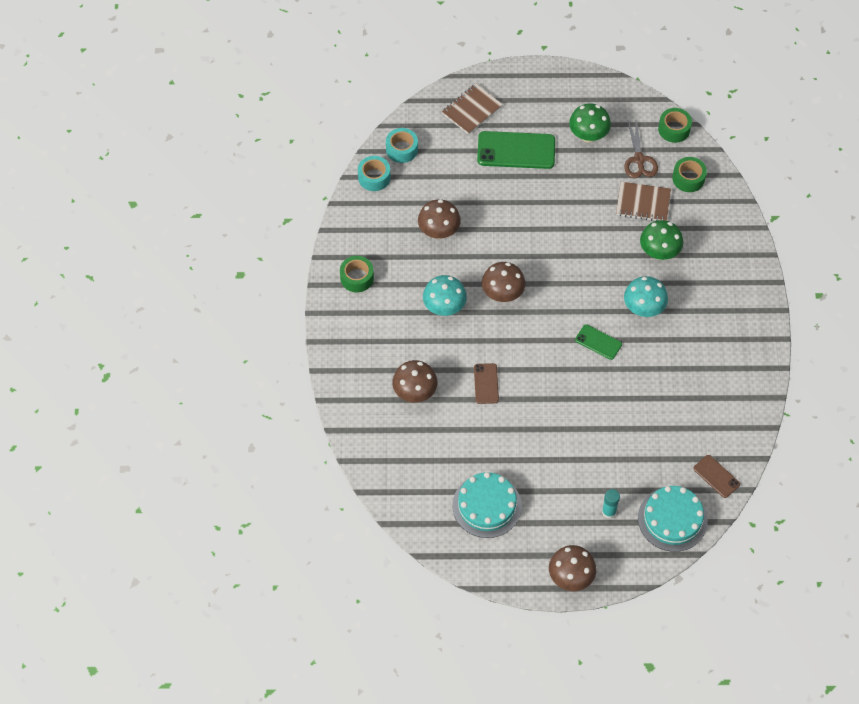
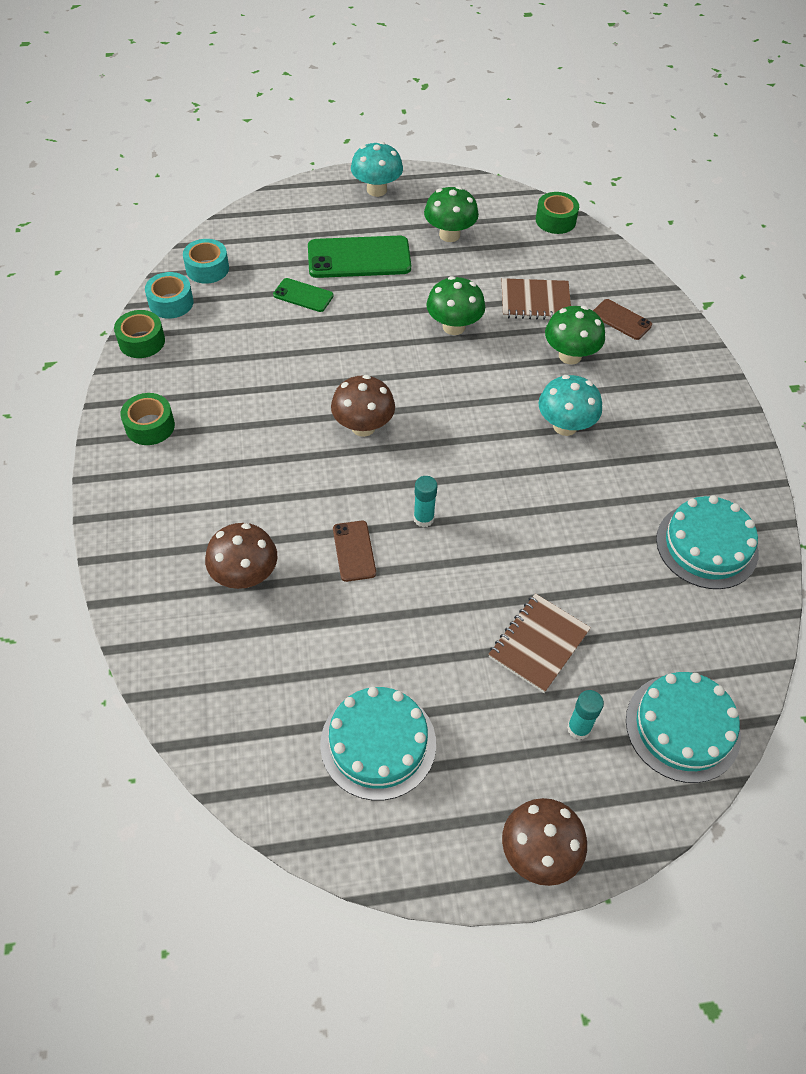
camera: 10 degrees left, 5 degrees down
(439, 231) = (265, 358): brown mushroom -> none
(444, 307) = (281, 452): turquoise mushroom -> turquoise mushroom (376, 190)
(472, 110) = (296, 220): brown notebook -> brown notebook (538, 644)
(534, 366) = (423, 518): none -> turquoise glue stick
(578, 219) = (454, 327): none -> green mushroom
(598, 342) = (511, 476): green phone -> green phone (303, 295)
(639, 160) = (519, 255): brown scissors -> none
(688, 178) = (587, 270): green tape -> green tape (142, 341)
(716, 476) = (731, 650): brown phone -> brown phone (621, 319)
(719, 406) = (706, 545): none -> turquoise cake

